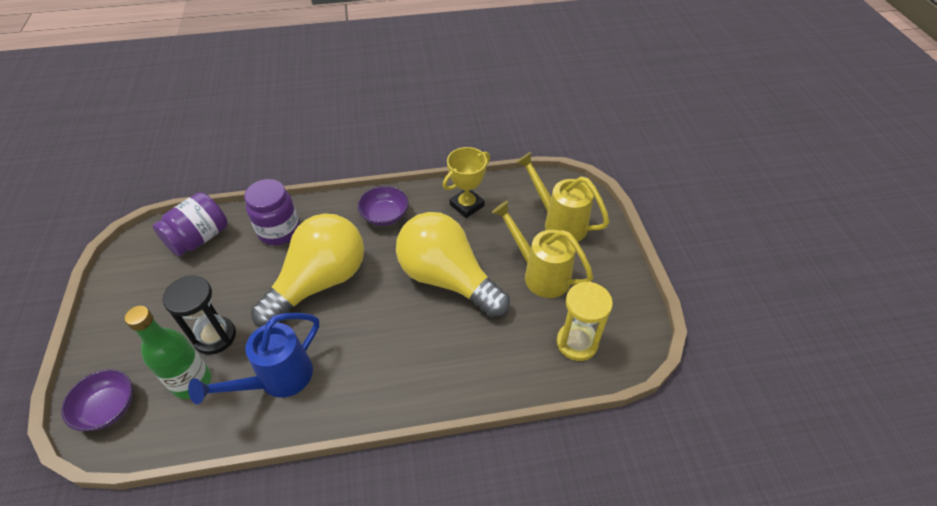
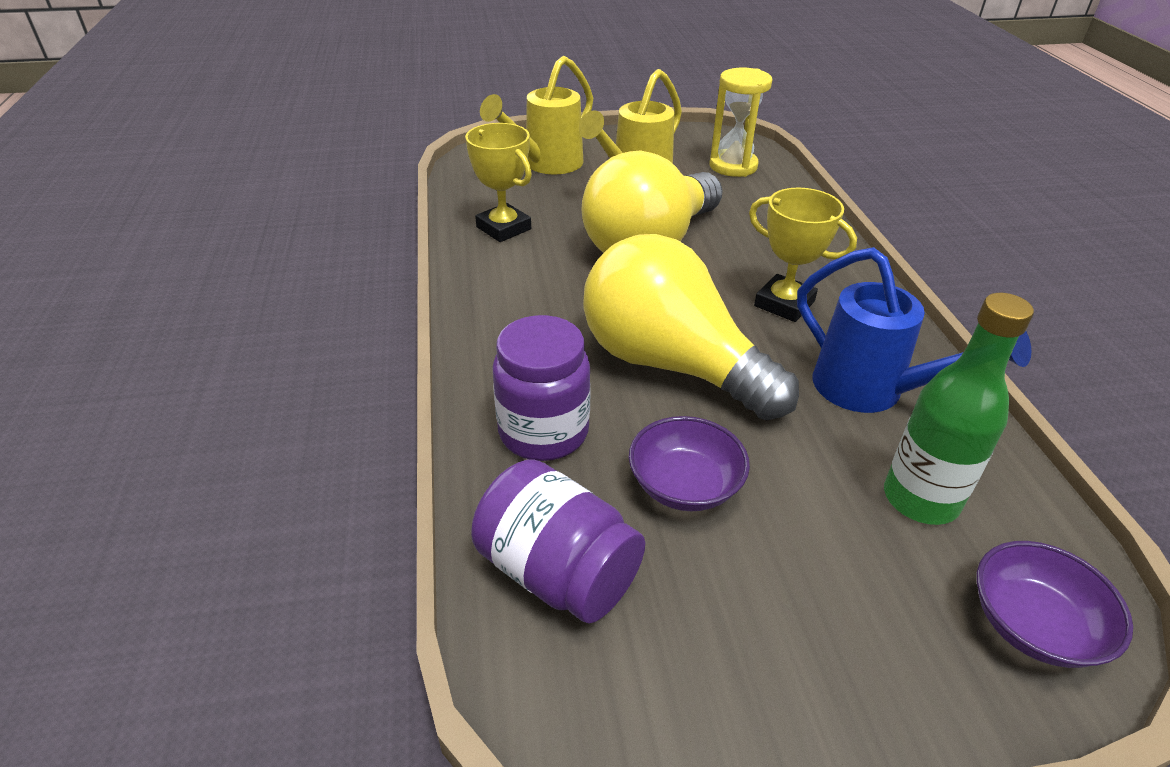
camera: 90 degrees left, 10 degrees down
(215, 336) = (817, 485): black hourglass -> none
(371, 348) = (784, 304): none -> yellow trophy
(385, 215) = (515, 303): purple bowl -> purple bowl (684, 485)

